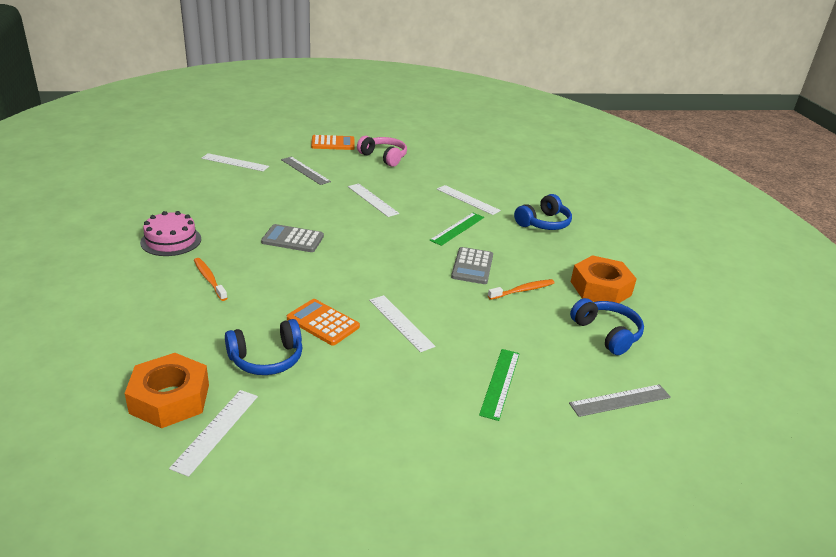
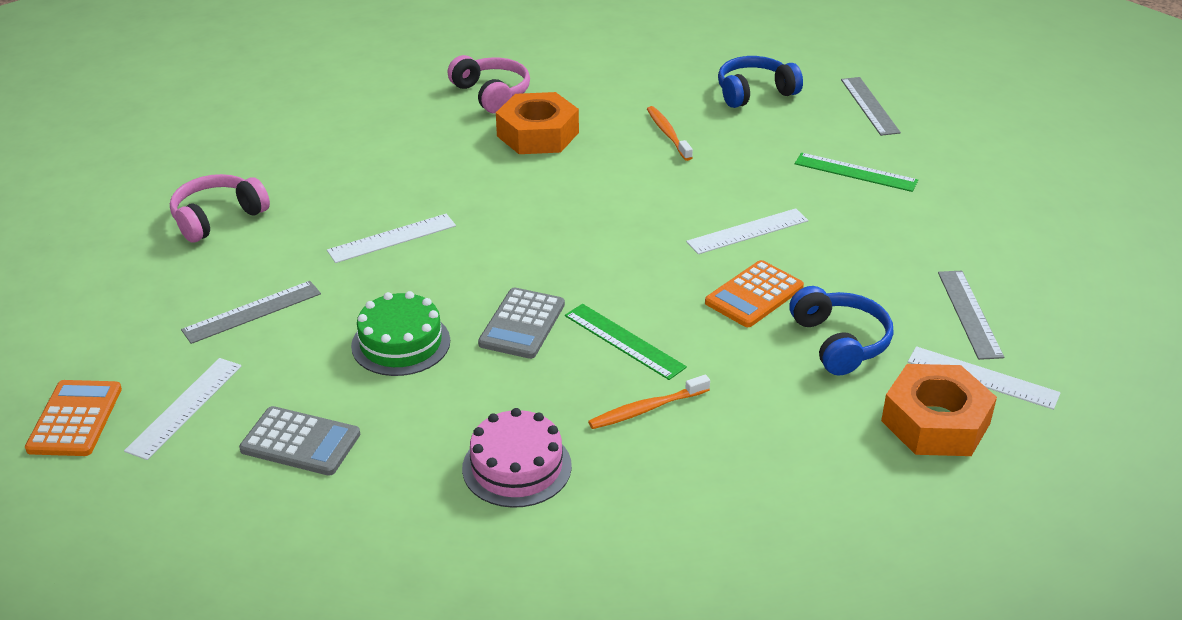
camera: 80 degrees left, 5 degrees up
(277, 206) = (401, 343): none -> green cake
(299, 433) = (969, 314): none -> grey ruler
(333, 143) = (129, 276): orange calculator -> orange calculator (75, 419)
(457, 228) = (501, 166): green ruler -> green ruler (624, 341)
(467, 200) = (408, 147): white ruler -> none
(472, 266) = (609, 164): grey calculator -> grey calculator (300, 442)
(543, 223) = (491, 94): blue headphones -> pink headphones
(600, 288) = (661, 80): orange nut -> orange nut (537, 134)

